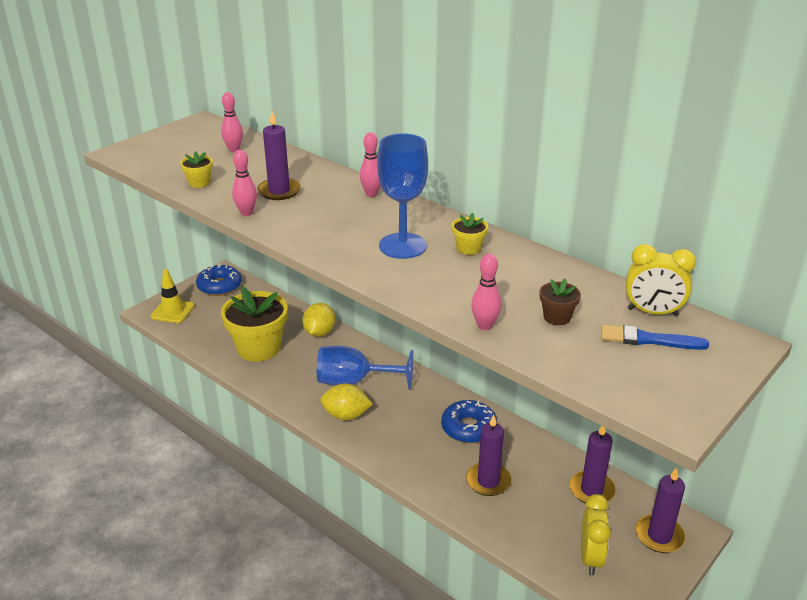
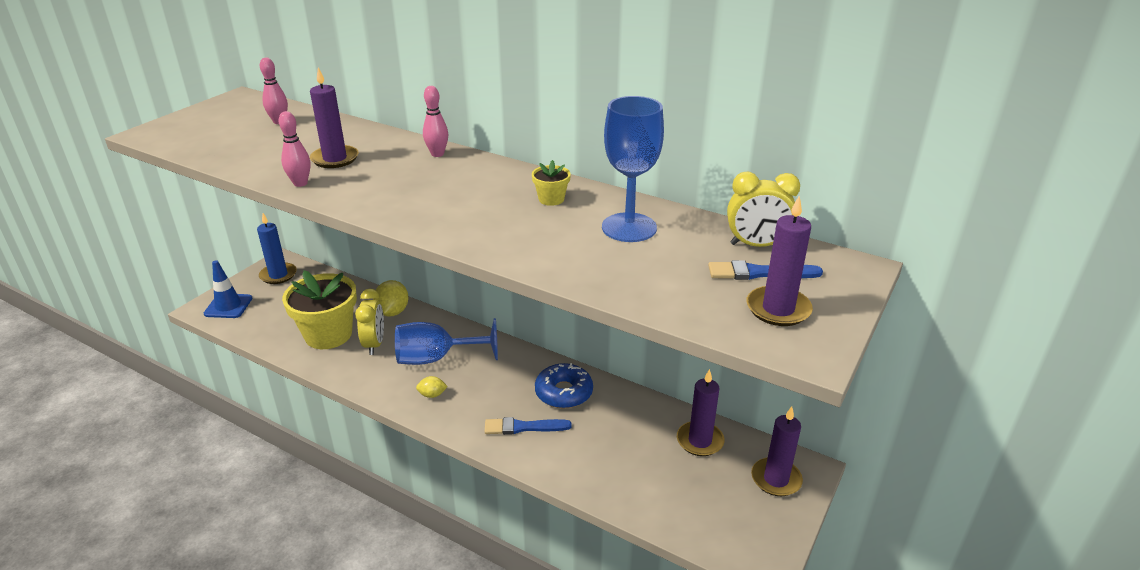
camera: 10 degrees left, 0 degrees up
(172, 311) = (228, 306): yellow traffic cone -> blue traffic cone
(199, 183) = (243, 157): yellow flower pot -> none
(219, 286) = (278, 275): blue donut -> blue candle
(346, 415) = (432, 395): yellow lemon -> yellow lemon, size x0.55
(402, 246) = (480, 202): blue goblet -> blue goblet (629, 227)
(426, 456) = (523, 427): none -> blue brush
(484, 326) = (584, 276): pink bowling pin -> none
(488, 481) = (593, 445): purple candle -> purple candle (778, 309)
(557, 317) = (659, 260): brown flower pot -> none
(590, 558) = (711, 512): yellow clock -> yellow clock (374, 344)

